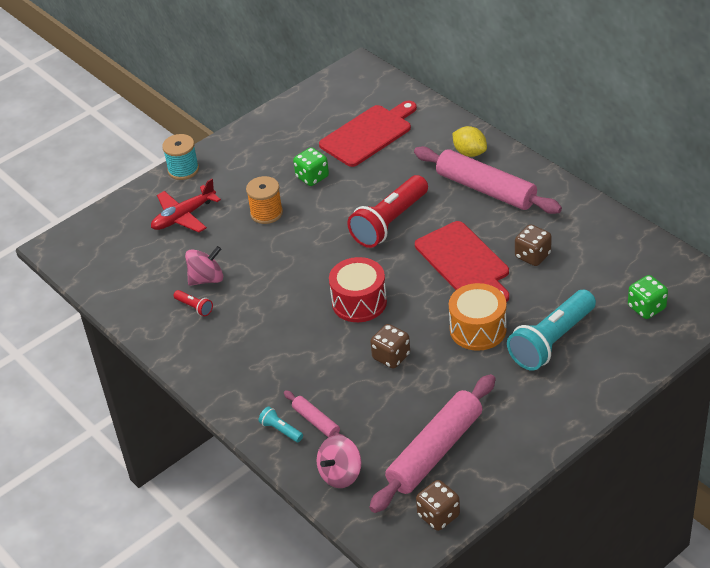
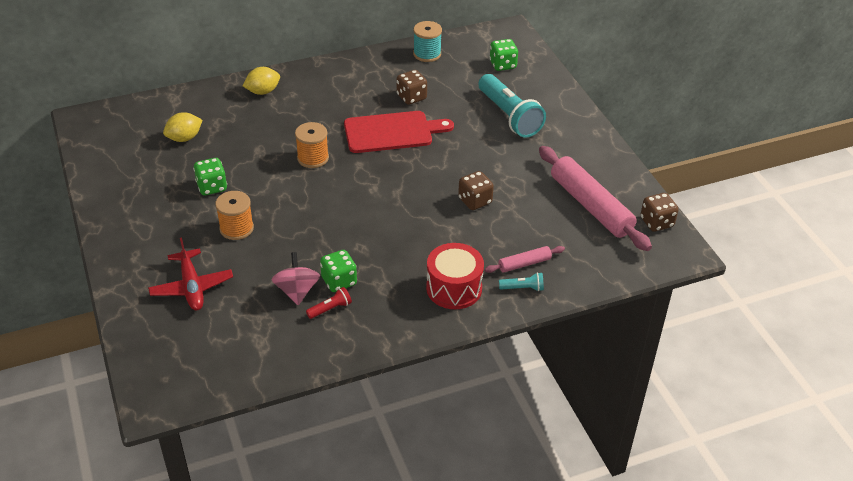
camera: 75 degrees left, 0 degrees up
(183, 170) = (119, 271): turquoise spool -> turquoise spool (427, 54)
(231, 300) = (339, 281): none -> green dice
(280, 430) = (523, 288): turquoise flashlight -> turquoise flashlight turned 150 degrees counterclockwise
(340, 474) = (590, 264): pink spinning top -> none
(359, 302) = (398, 201): red drum -> red drum (454, 288)
(368, 134) = (184, 138): red cutting board -> yellow lemon
(389, 223) = (313, 158): red flashlight -> orange spool
(478, 329) = (473, 147): orange drum -> none
(486, 189) = (315, 97): pink rolling pin -> none

